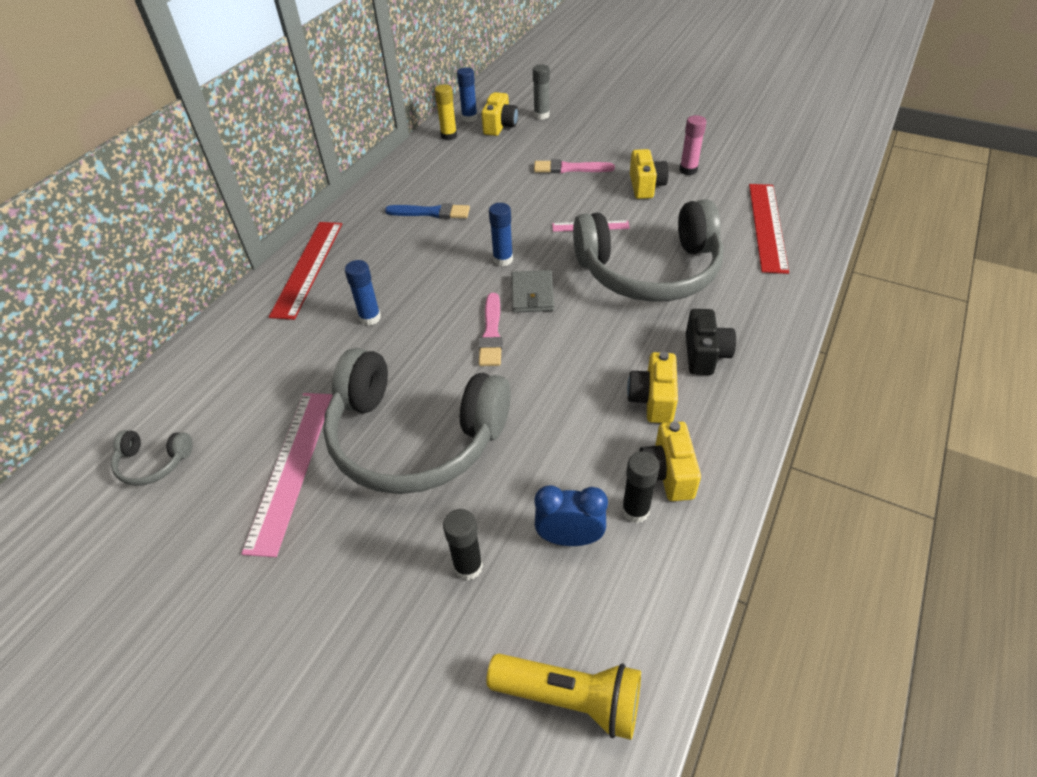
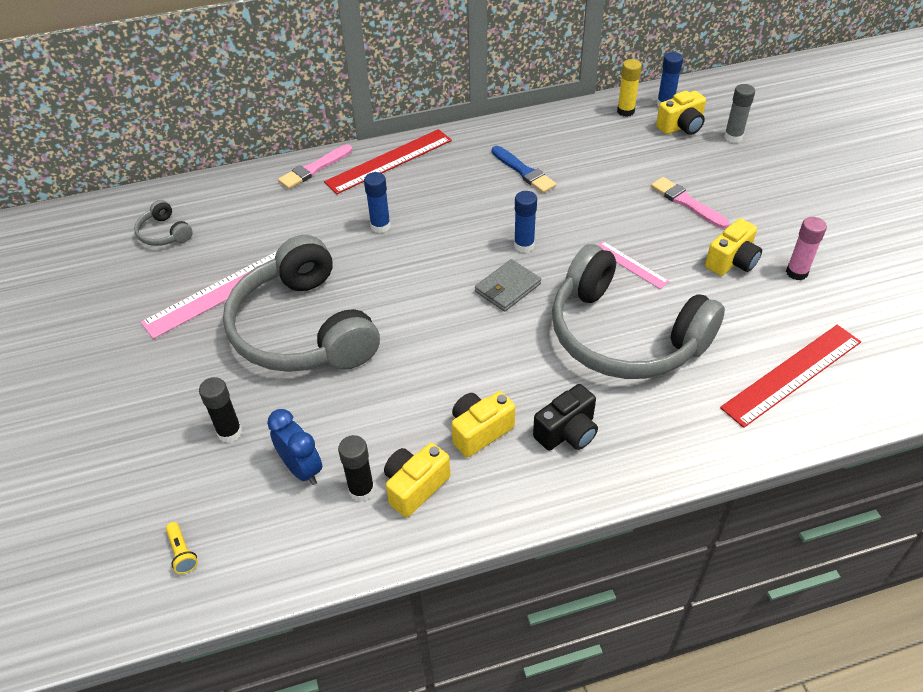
camera: 45 degrees right, 0 degrees up
(491, 333) = (440, 296): pink brush -> pink brush (314, 168)
(570, 698) = (182, 553): yellow flashlight -> yellow flashlight, size x0.46

